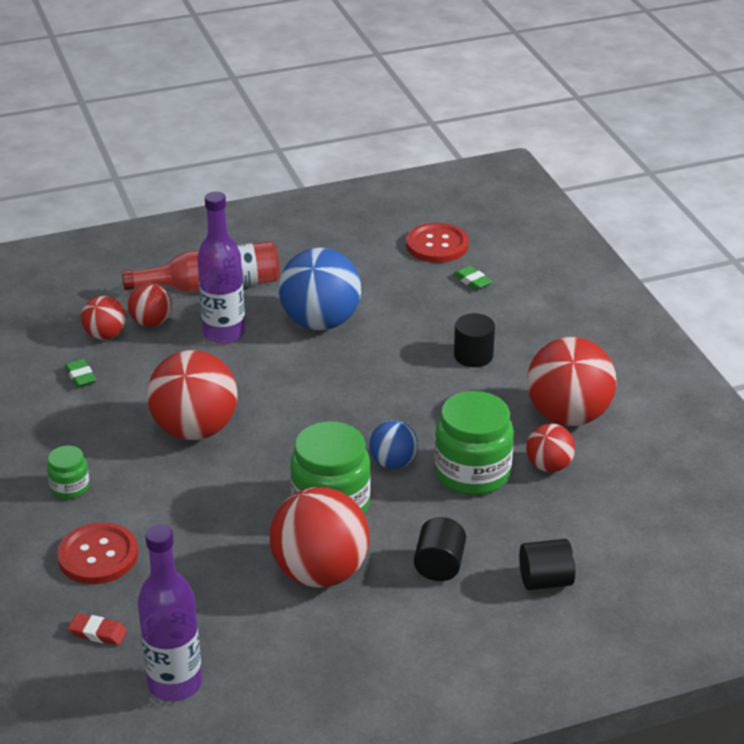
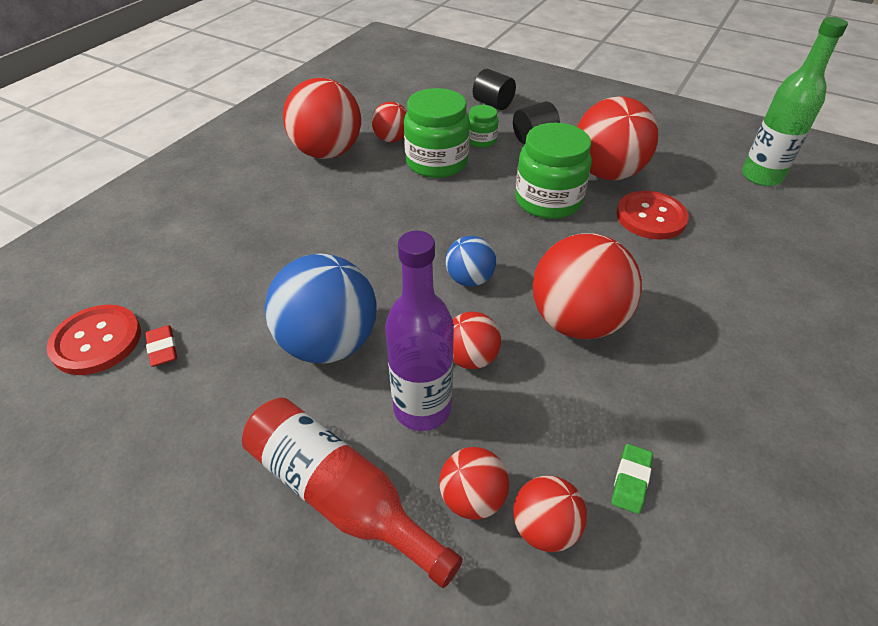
camera: 130 degrees left, 10 degrees up
(70, 487) = (743, 348): green jar -> green jar (481, 140)
(98, 555) = (759, 275): red button -> red button (651, 217)
(98, 633) = (796, 227): red eraser -> red eraser (163, 348)
(175, 683) = (761, 176): purple bottle -> green bottle
(232, 369) = (471, 358): none -> red ball
(393, 463) = (470, 197): blue ball -> blue ball (469, 279)
(472, 281) = (162, 280): green eraser -> none
(473, 355) = (293, 223): black cylinder -> none

